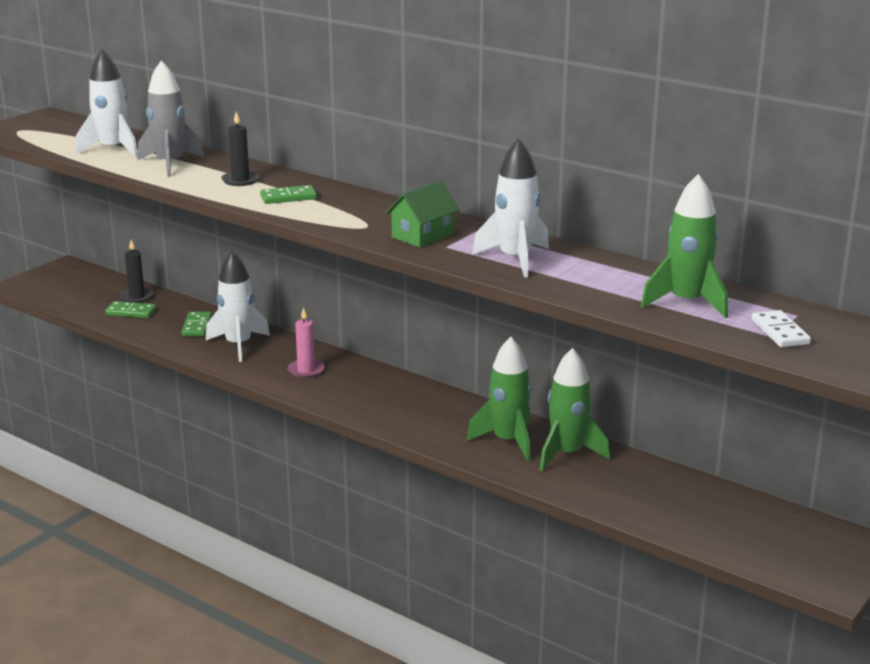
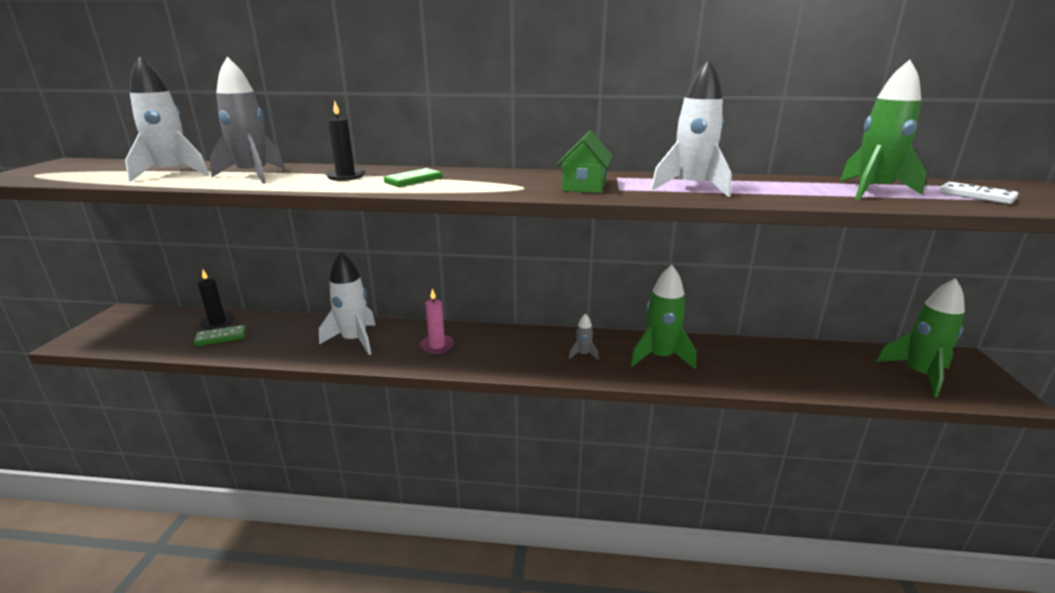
camera: 30 degrees left, 0 degrees up
(196, 326) = (299, 334): green domino -> none
(434, 417) = (583, 354): none -> grey rocket
(567, 454) = (711, 354): green rocket -> green rocket (918, 374)

